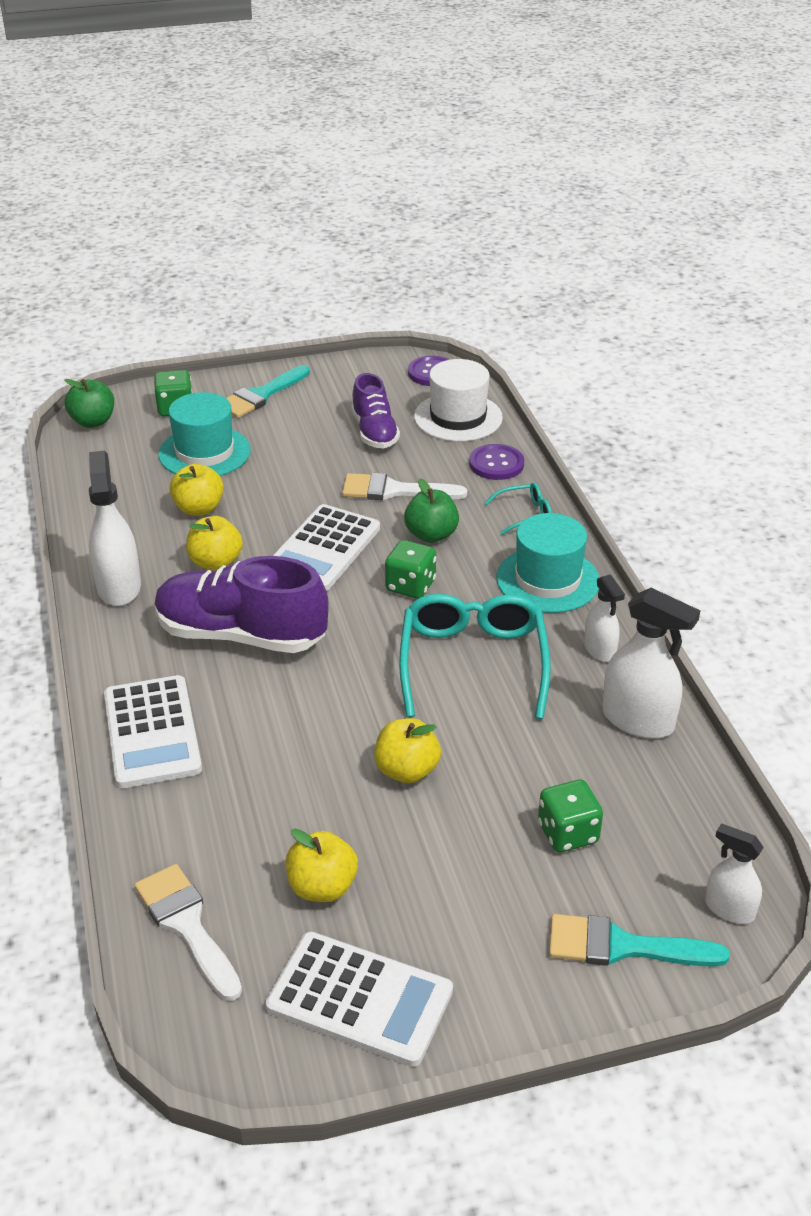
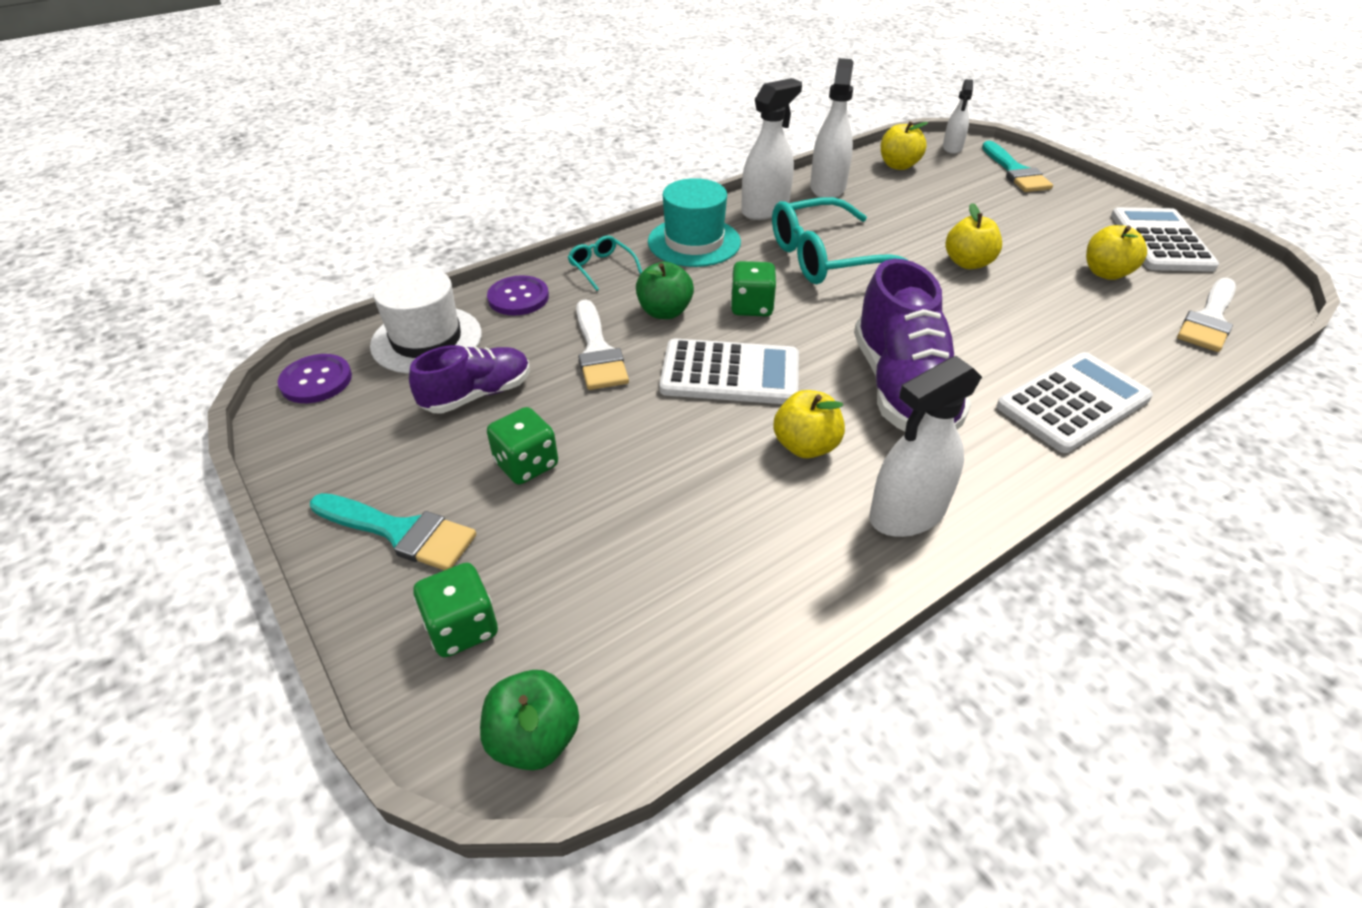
camera: 110 degrees left, 5 degrees up
(199, 509) = (713, 498): yellow apple -> yellow apple (898, 165)
(204, 452) = (579, 541): turquoise hat -> none
(568, 833) = (953, 197): green dice -> green dice (526, 464)
(600, 650) = (765, 209): white spray bottle -> white spray bottle, size x1.67

